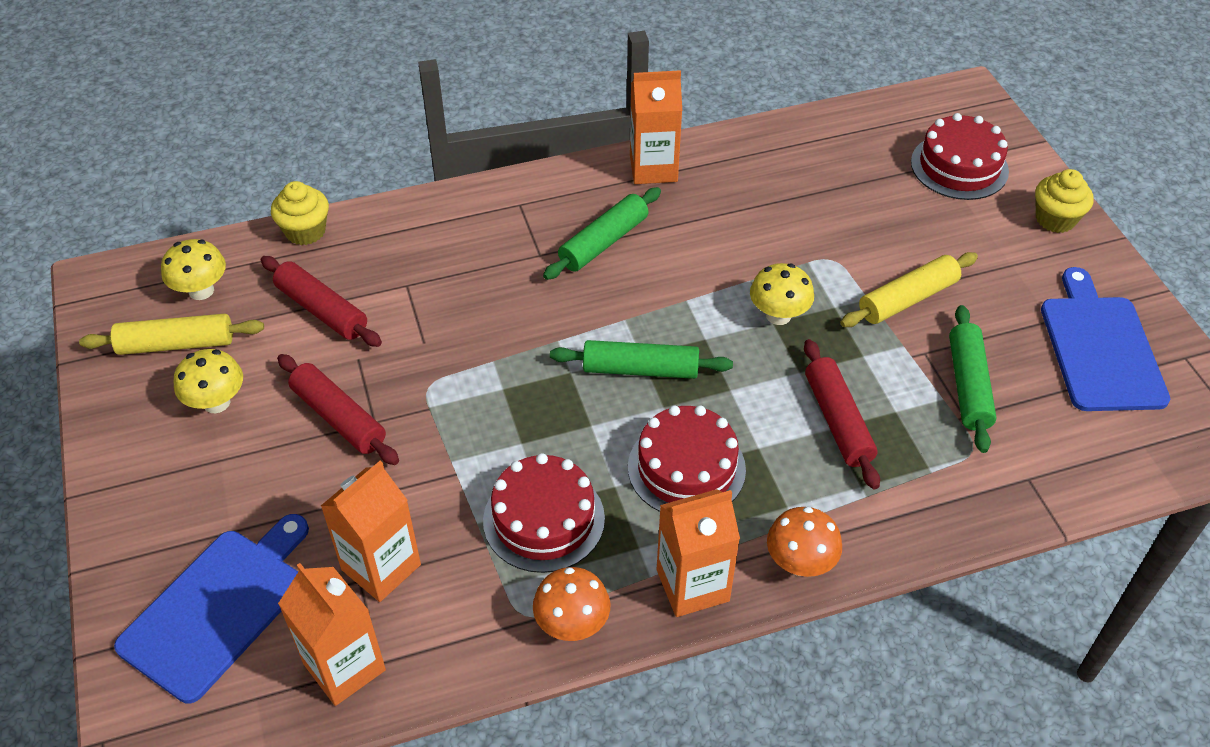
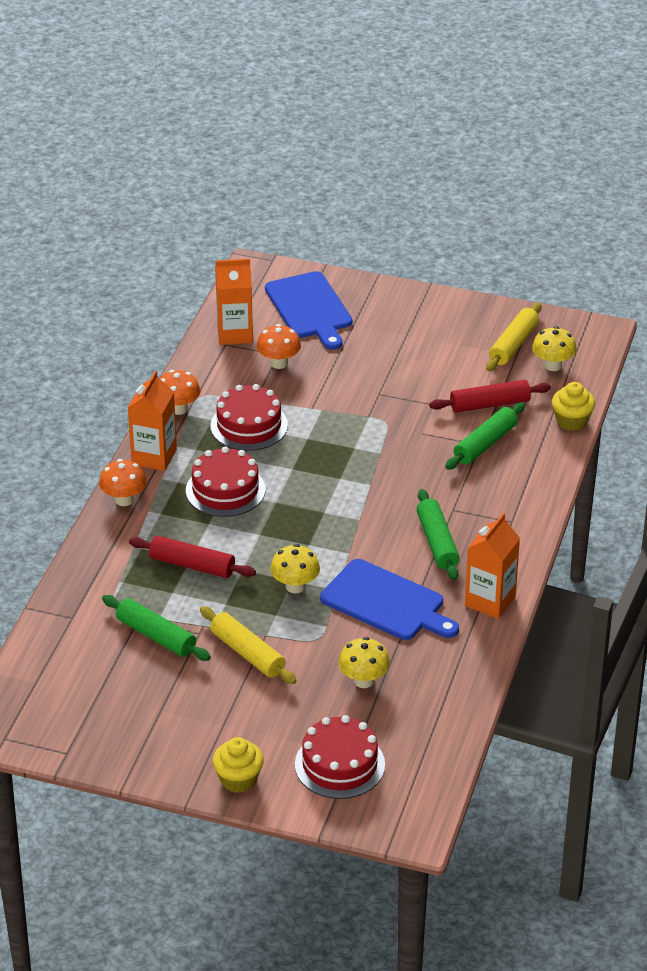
camera: 125 degrees right, 10 degrees down
(216, 402) = (451, 345): yellow mushroom -> yellow mushroom (363, 680)
(339, 417) = (395, 383): red rolling pin -> none
(381, 567) = (279, 363): orange carton -> orange mushroom
(640, 369) = (313, 507): green rolling pin -> green rolling pin (485, 444)
(907, 299) = (247, 653): yellow rolling pin -> yellow rolling pin turned 45 degrees counterclockwise
(1100, 348) = (116, 717): blue cutting board -> blue cutting board (386, 602)

